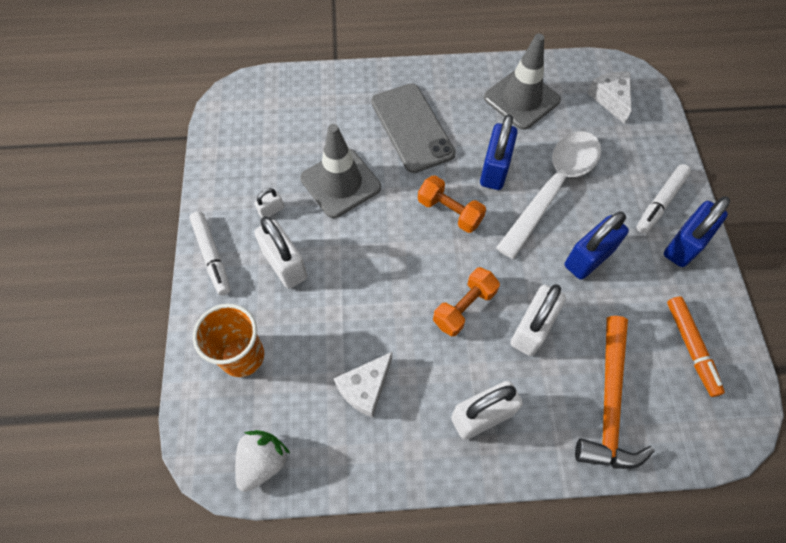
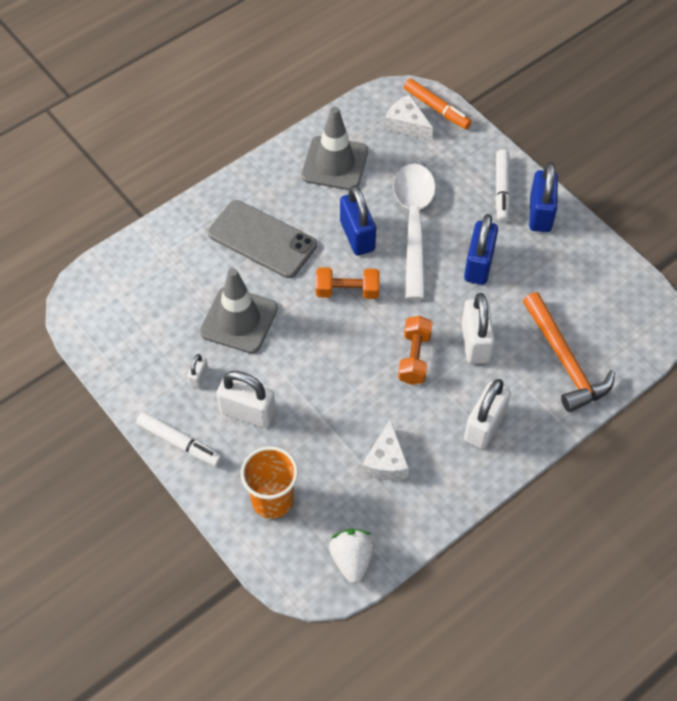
camera: 35 degrees left, 5 degrees down
(691, 347) = (593, 287): orange marker -> orange marker (436, 108)

